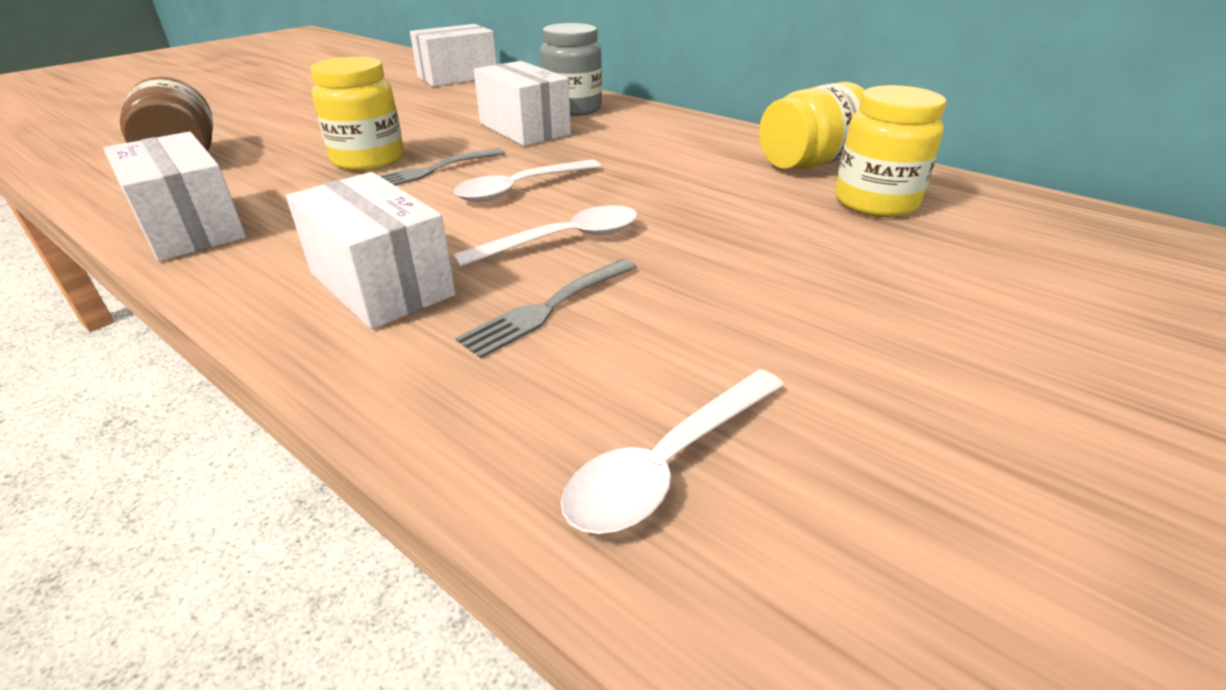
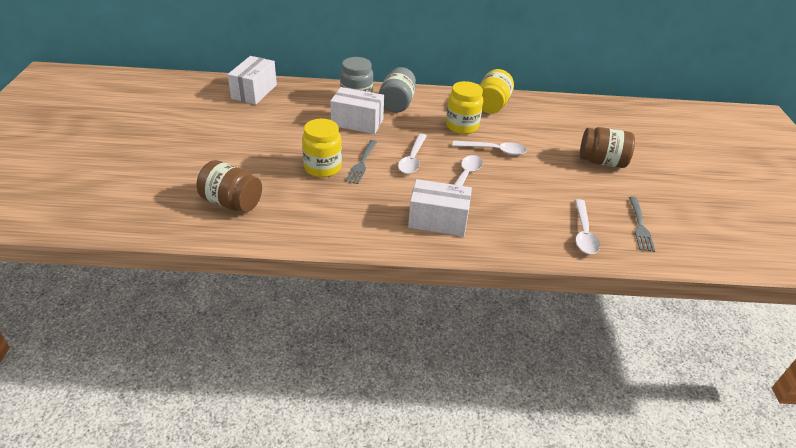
camera: 40 degrees left, 5 degrees up
(190, 228) = (322, 232): white box -> none
(548, 308) = (499, 205): grey fork -> grey fork (640, 226)
(629, 124) = (397, 103): none -> grey jar
(701, 221) = (494, 150): none -> white spoon
(875, 202) = (533, 120): yellow jar -> yellow jar (462, 126)
(974, 324) = (602, 161): none -> brown jar

